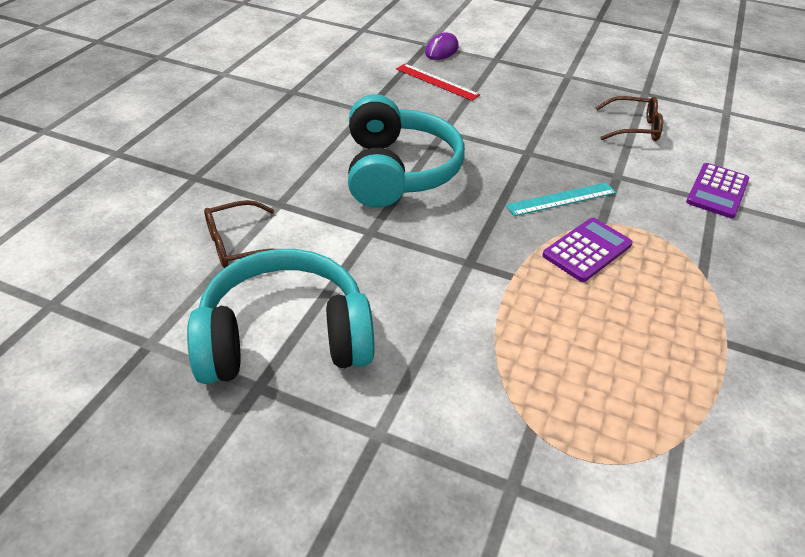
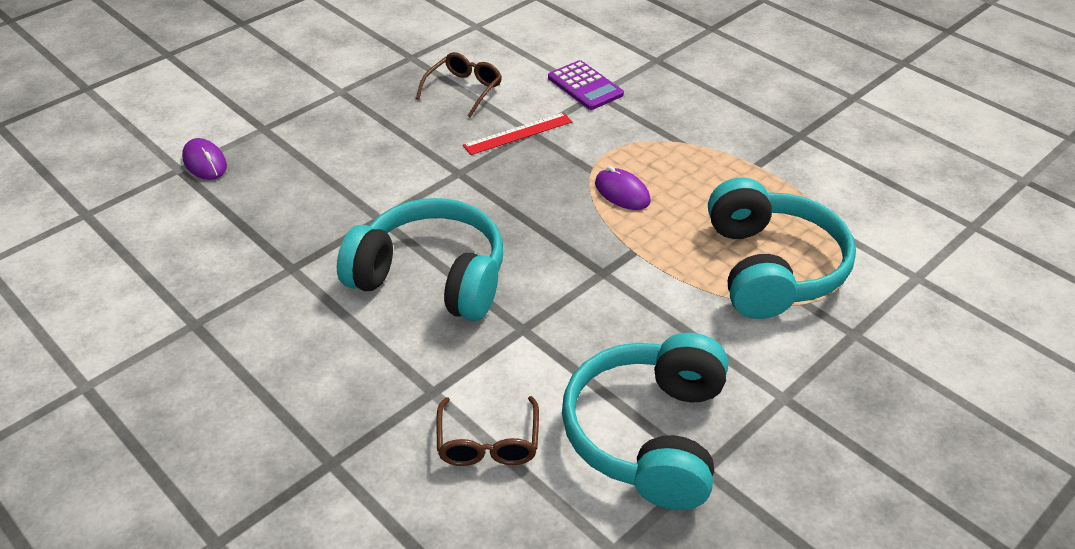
camera: 65 degrees left, 0 degrees up
(437, 82) = (274, 190): red ruler -> red ruler (518, 133)
(561, 199) = (544, 179): turquoise ruler -> none
(566, 387) = (771, 268): none -> turquoise headphones
(587, 250) = (622, 193): purple calculator -> purple mouse

